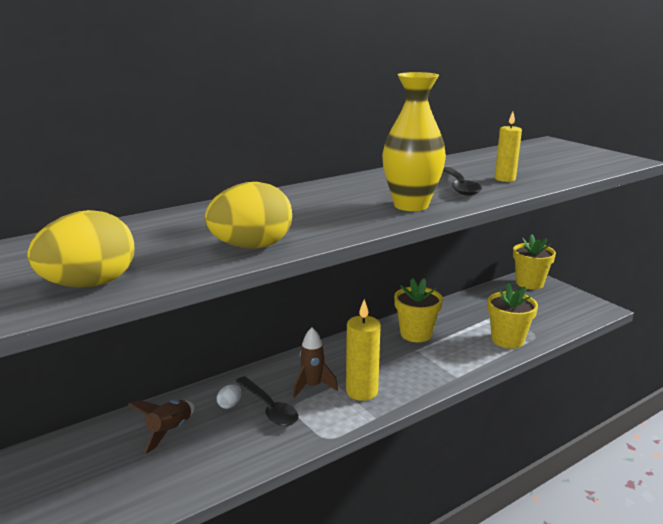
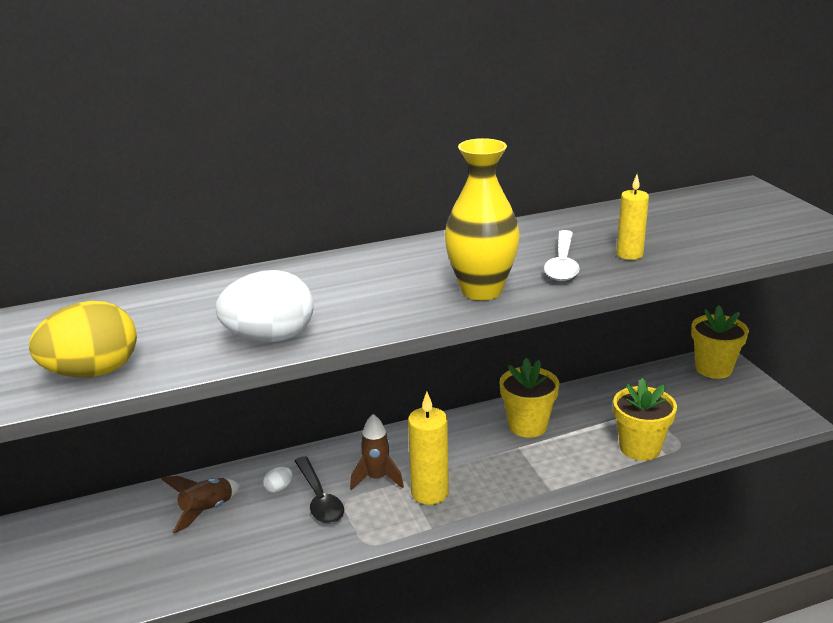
camera: 15 degrees right, 5 degrees up
(251, 247) = (270, 338): yellow egg -> white egg
(460, 187) = (562, 264): black spoon -> white spoon

